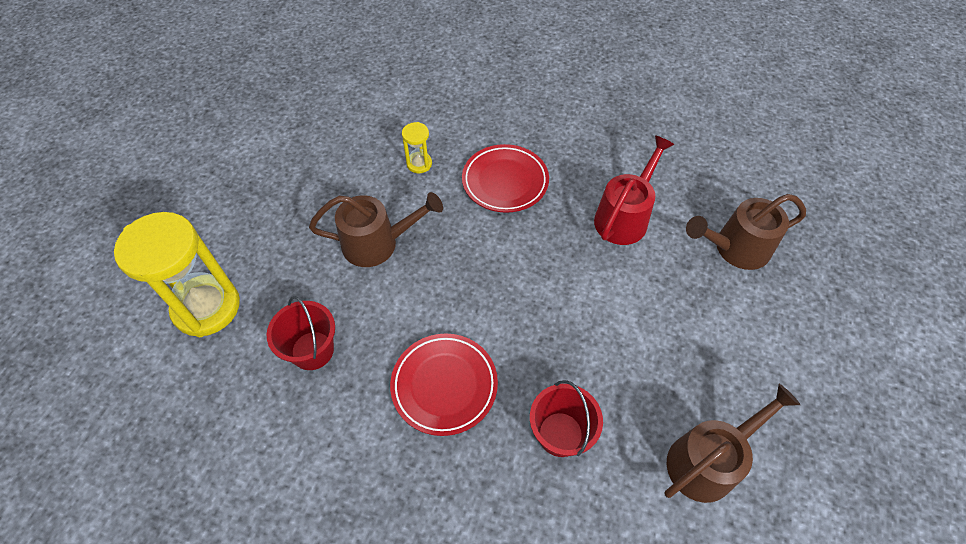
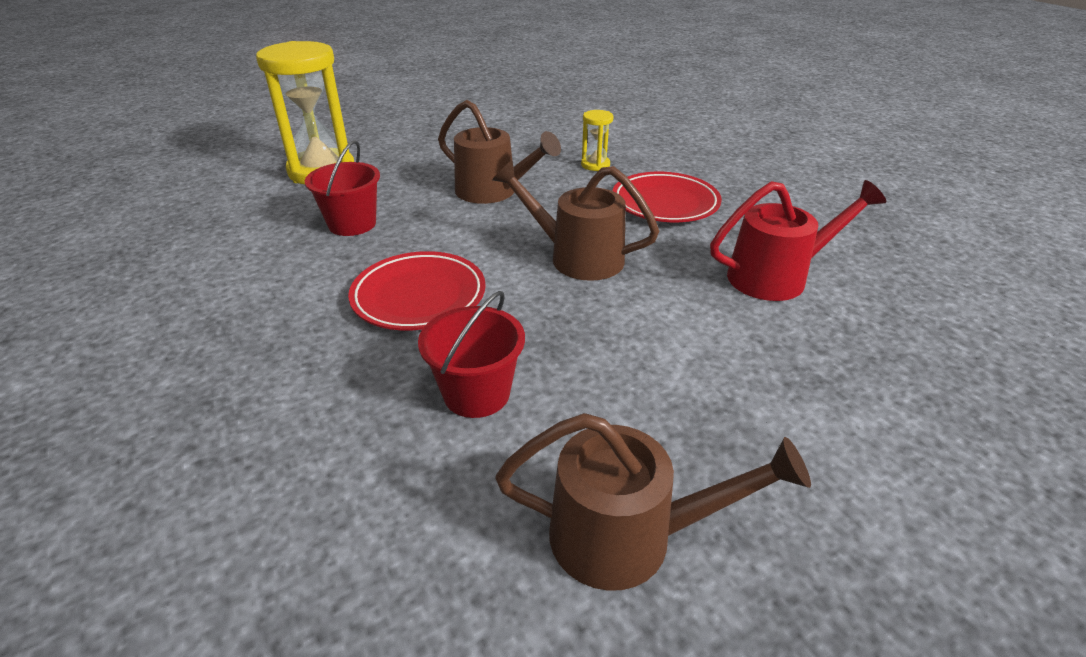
camera: 40 degrees right, 20 degrees down
(734, 249) = (914, 367): brown watering can -> brown watering can (576, 257)

